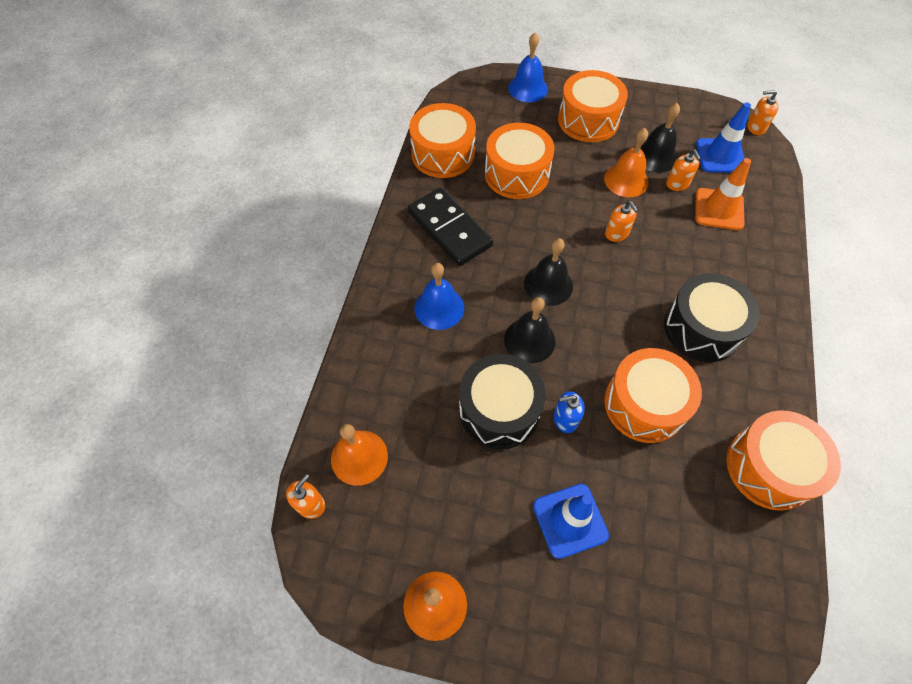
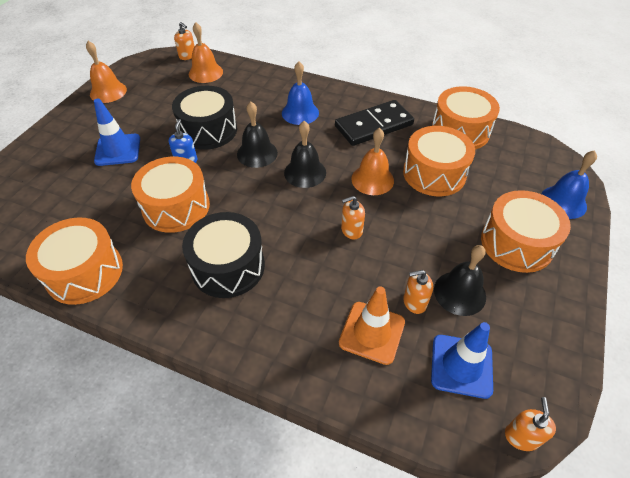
camera: 100 degrees right, 10 degrees down
(626, 180) = (422, 255): orange bell -> orange bell (372, 179)

